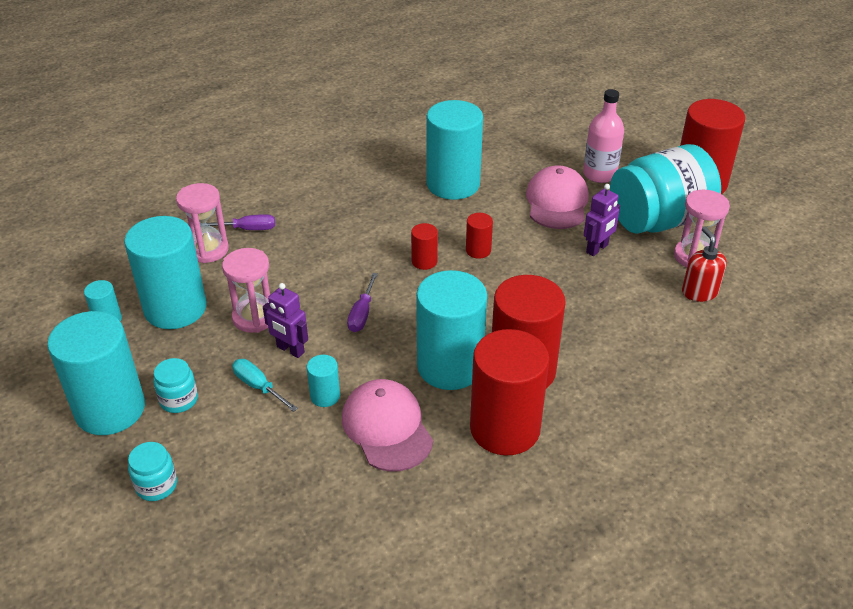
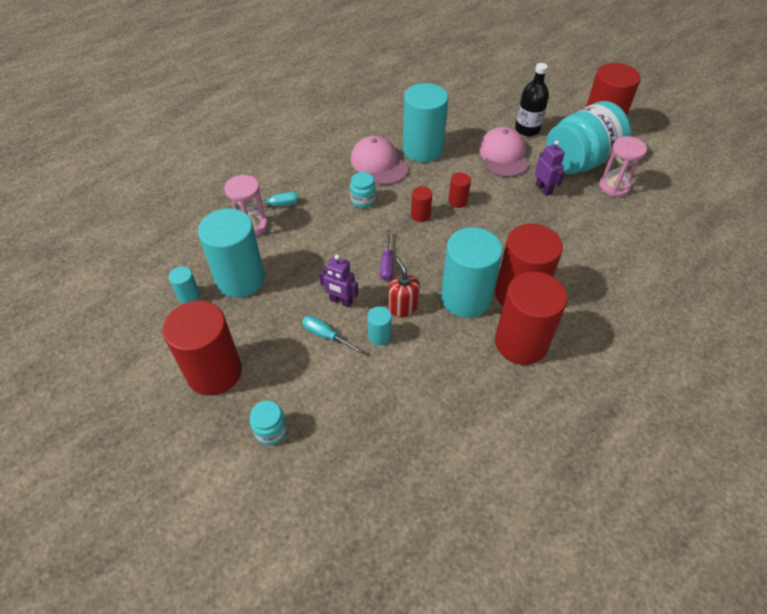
camera: 10 degrees left, 10 degrees up
(110, 409) = (214, 372): turquoise cylinder -> red cylinder
(179, 400) = (266, 356): turquoise jar -> turquoise jar (363, 200)
(247, 229) = (277, 205): purple screwdriver -> turquoise screwdriver
(254, 317) = (305, 278): pink hourglass -> none
(387, 428) = (434, 355): pink cap -> pink cap (378, 163)
(597, 249) = (543, 189): purple robot -> purple robot turned 60 degrees counterclockwise
(599, 174) = (527, 129): pink bottle -> black bottle
(699, 292) = (626, 214): red soap dispenser -> red soap dispenser (403, 307)

